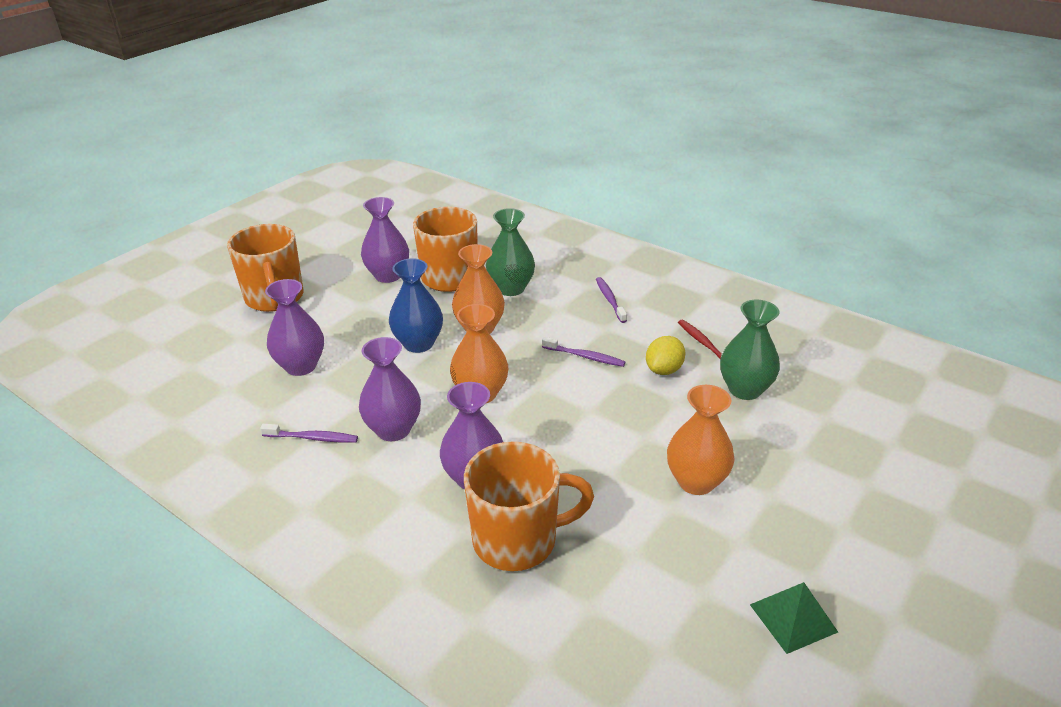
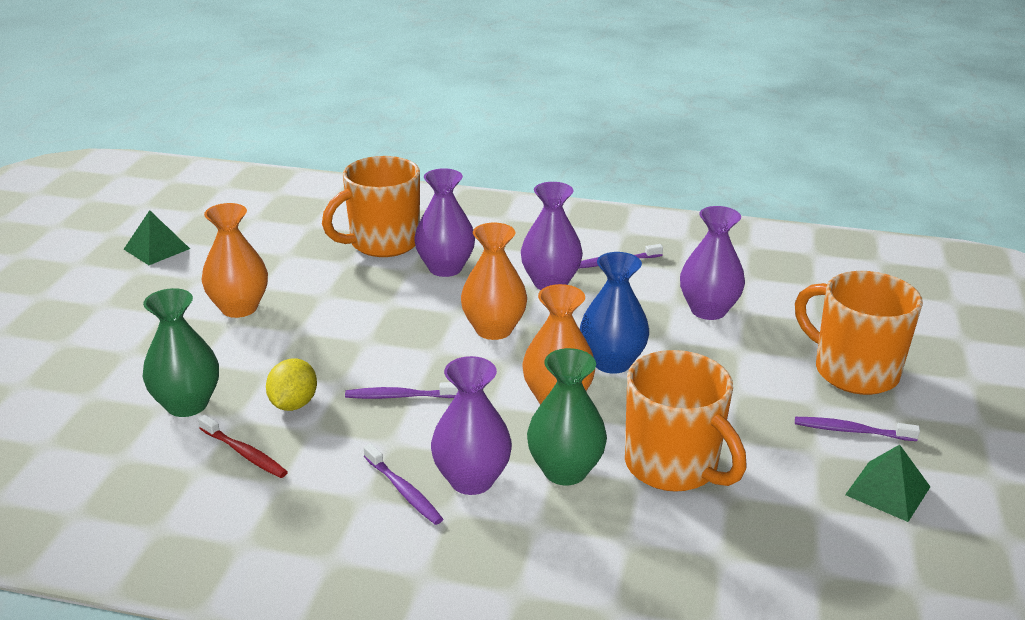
camera: 155 degrees right, 5 degrees down
(330, 270) = (851, 431): none -> purple toothbrush
(355, 243) = (887, 490): none -> green pyramid
(388, 275) = (761, 444): purple vase -> purple vase (471, 480)

